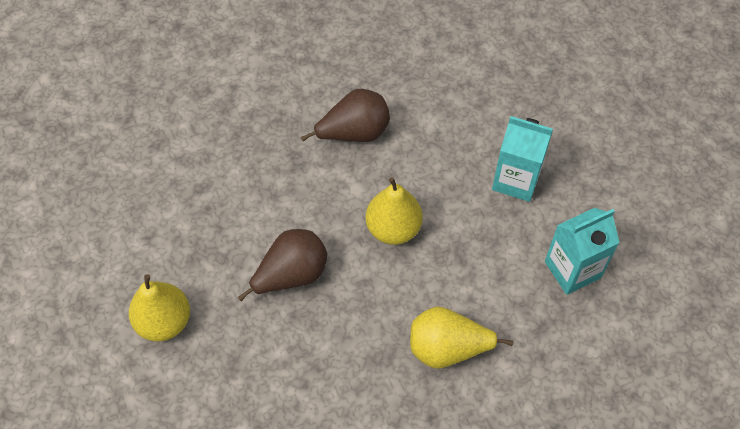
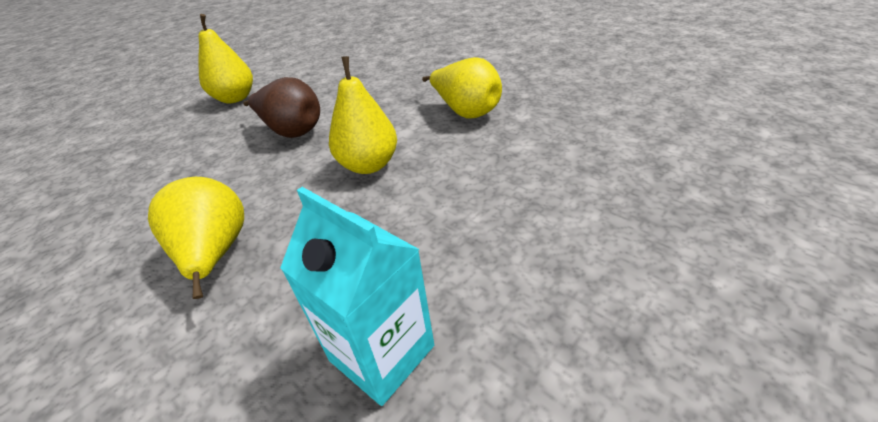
camera: 70 degrees right, 20 degrees down
(354, 133) = (465, 112): brown pear -> yellow pear
(516, 180) = (501, 233): turquoise carton -> none

